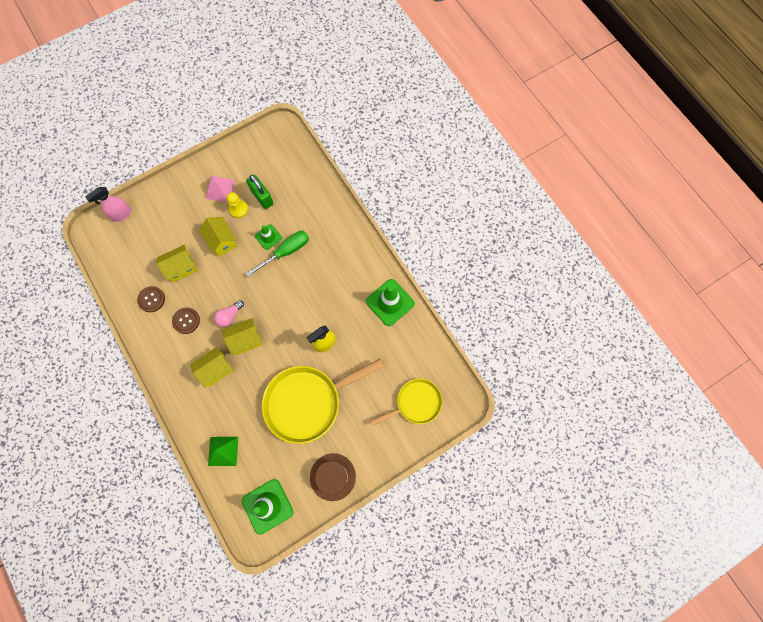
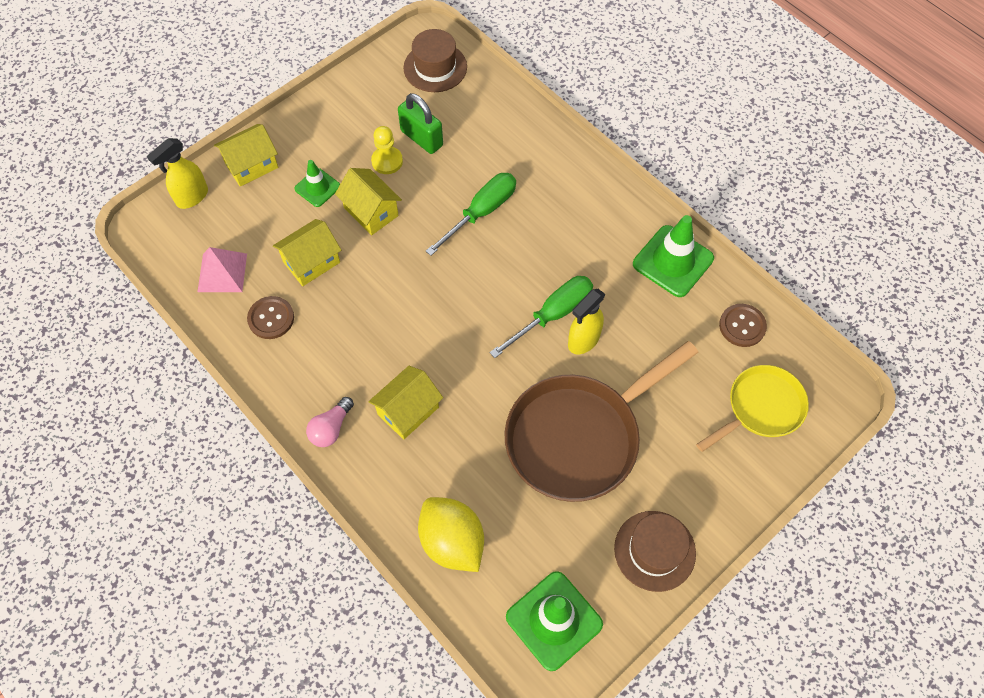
camera: 10 degrees left, 10 degrees down
(121, 214) = (192, 197): pink spray bottle -> yellow spray bottle
(186, 321) = (338, 342): brown button -> brown button (742, 326)
(220, 189) = (349, 136): pink pyramid -> pink pyramid (222, 272)
(223, 451) = (452, 541): green pyramid -> yellow lemon
(229, 316) = (411, 323): pink light bulb -> pink light bulb (331, 428)
(246, 340) = (448, 356): yellow house -> yellow house (251, 165)
(268, 237) = (447, 194): green traffic cone -> green traffic cone (317, 187)
(281, 150) = (435, 67): none -> brown hat
(307, 402) = (579, 437): yellow pan -> brown pan
(311, 324) = (553, 314): none -> green screwdriver

